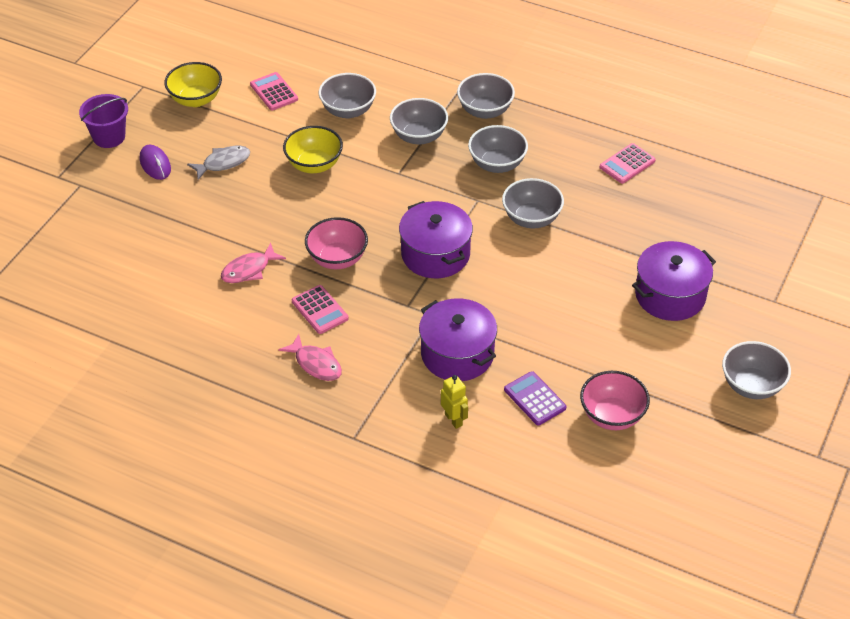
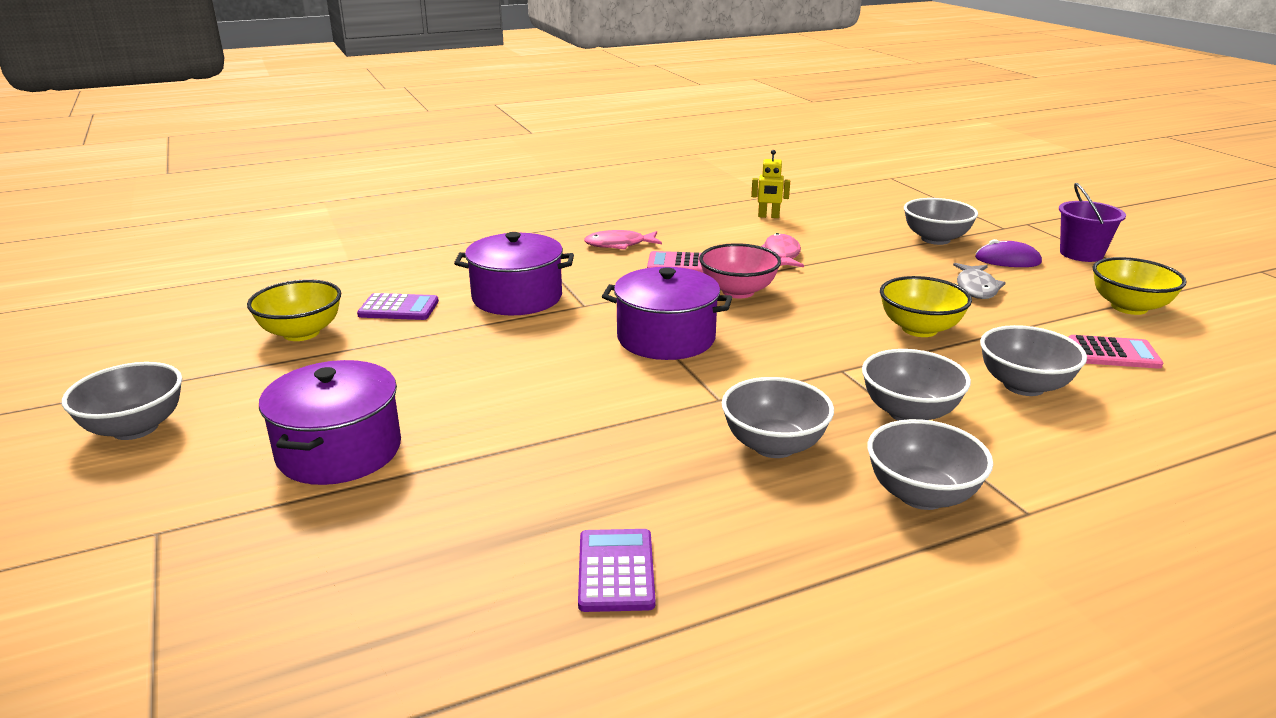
camera: 130 degrees right, 20 degrees down
(454, 419) = (455, 270): yellow robot -> yellow robot (768, 216)
(531, 219) = (629, 420): grey bowl -> grey bowl (935, 239)
(612, 416) = (301, 333): pink bowl -> yellow bowl
(627, 164) = (616, 571): pink calculator -> purple calculator

